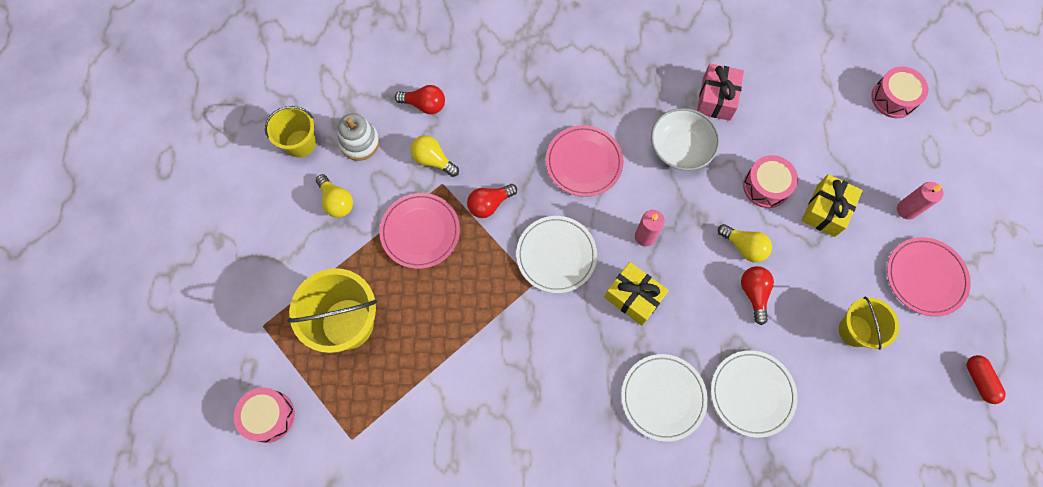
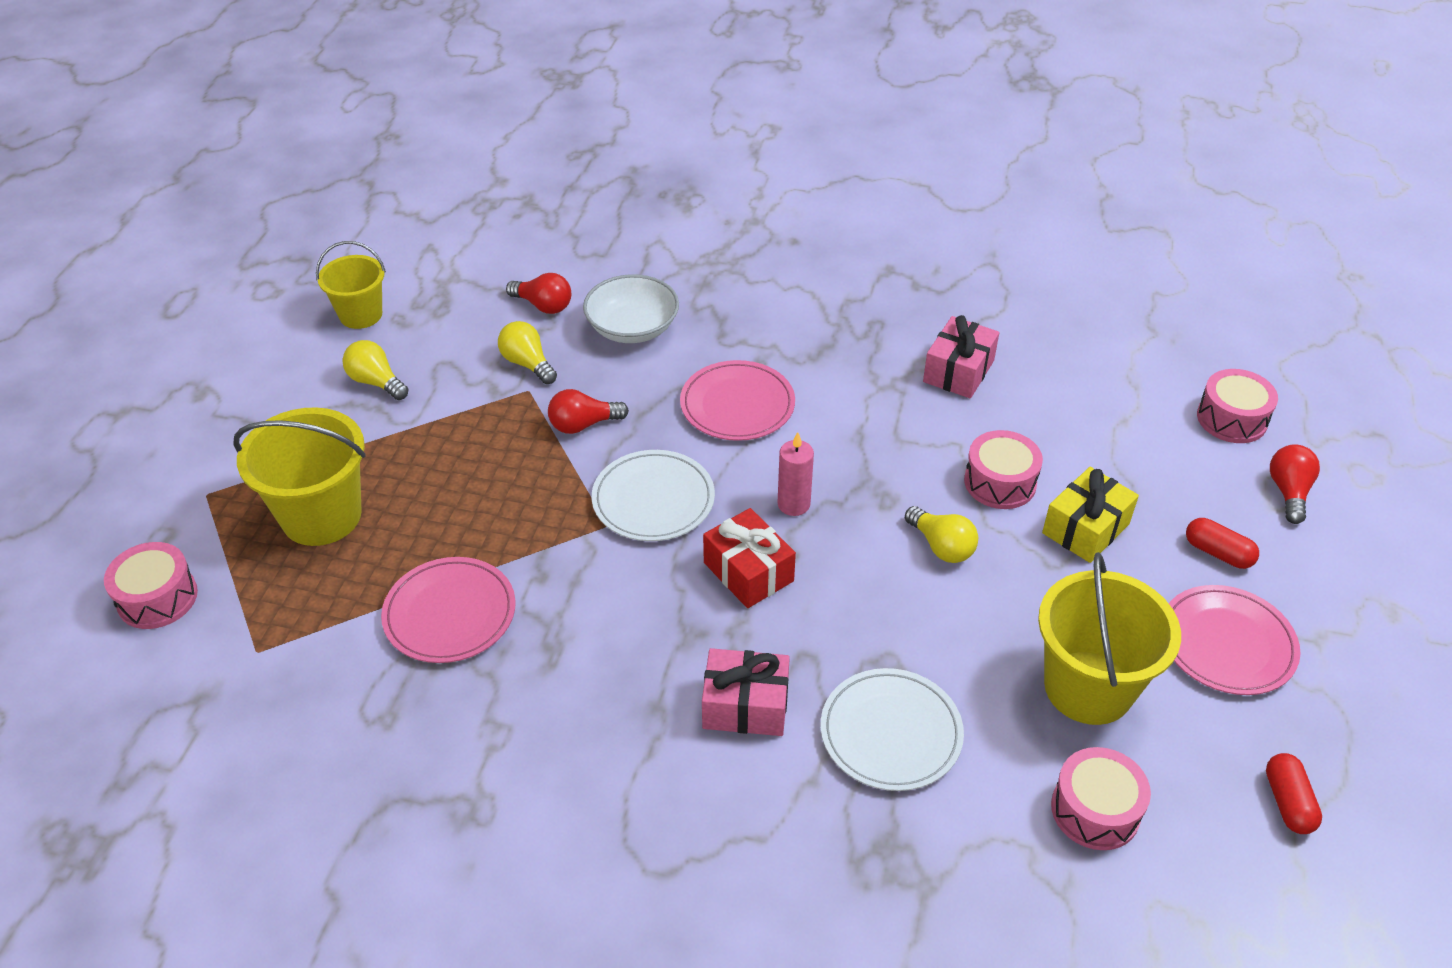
camera: 15 degrees right, 25 degrees down
(336, 201) = (376, 382): yellow light bulb -> yellow light bulb turned 150 degrees clockwise
(360, 142) = (438, 328): white stacking toy -> none
(420, 232) = (473, 436): pink plate -> pink plate (450, 614)
(633, 297) = (748, 572): yellow gift -> red gift
(663, 397) = (745, 705): white plate -> pink gift
(680, 148) = (885, 415): white bowl -> white bowl (632, 328)
(754, 294) = (937, 606): red light bulb -> red light bulb (1288, 492)
(855, 330) = (1088, 687): yellow bucket -> yellow bucket, size x1.61
(878, 415) = (1095, 810): none -> pink drum
(906, 210) = (1218, 553): pink candle -> red capsule

